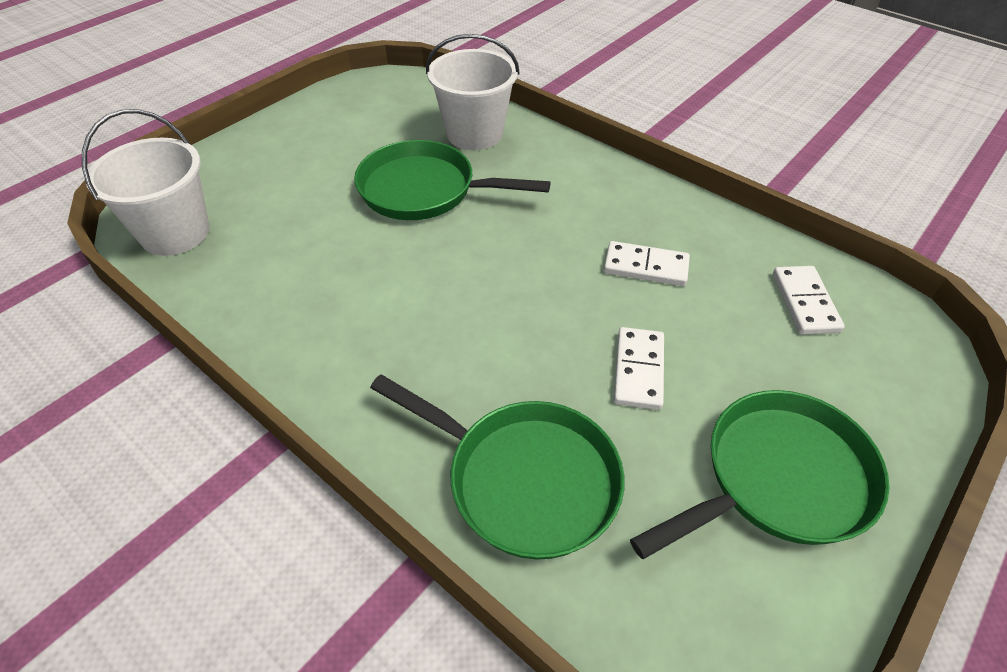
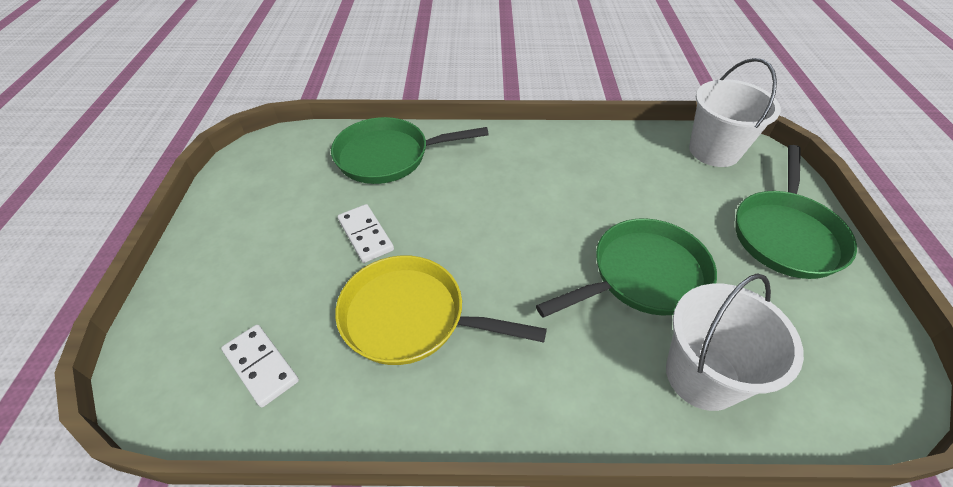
camera: 140 degrees right, 0 degrees up
(646, 266) = (411, 317): white domino -> yellow pan
(778, 479) = (255, 222): green pan -> green pan (786, 234)

